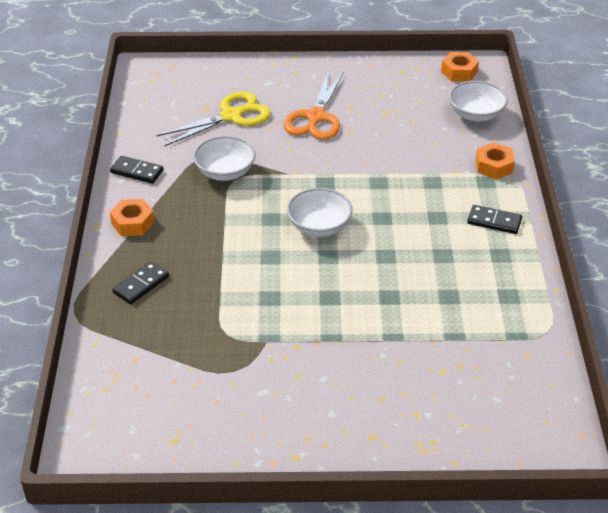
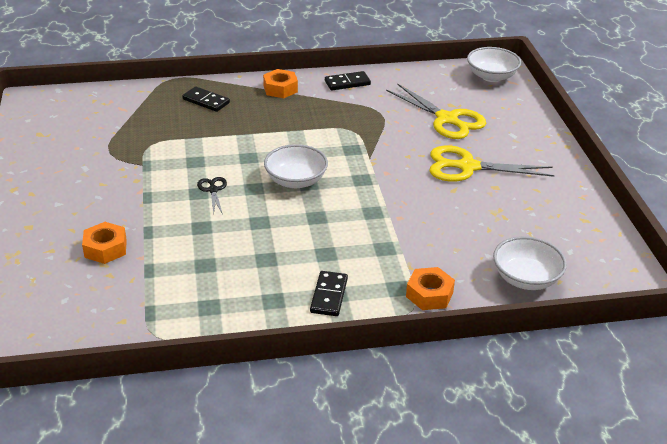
camera: 80 degrees right, 5 degrees down
(137, 172) = (347, 83): black domino -> black domino turned 60 degrees clockwise
(225, 172) = (361, 124): white bowl -> white bowl (491, 76)
(316, 117) = (467, 167): orange scissors -> yellow scissors
(325, 286) = (213, 190): none -> black scissors
(459, 72) = (609, 263): orange nut -> orange nut (105, 248)

